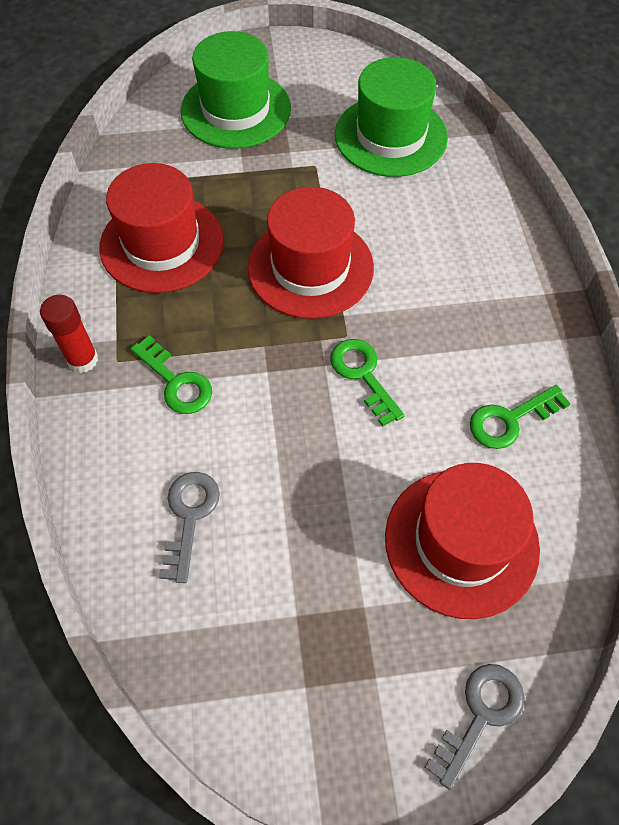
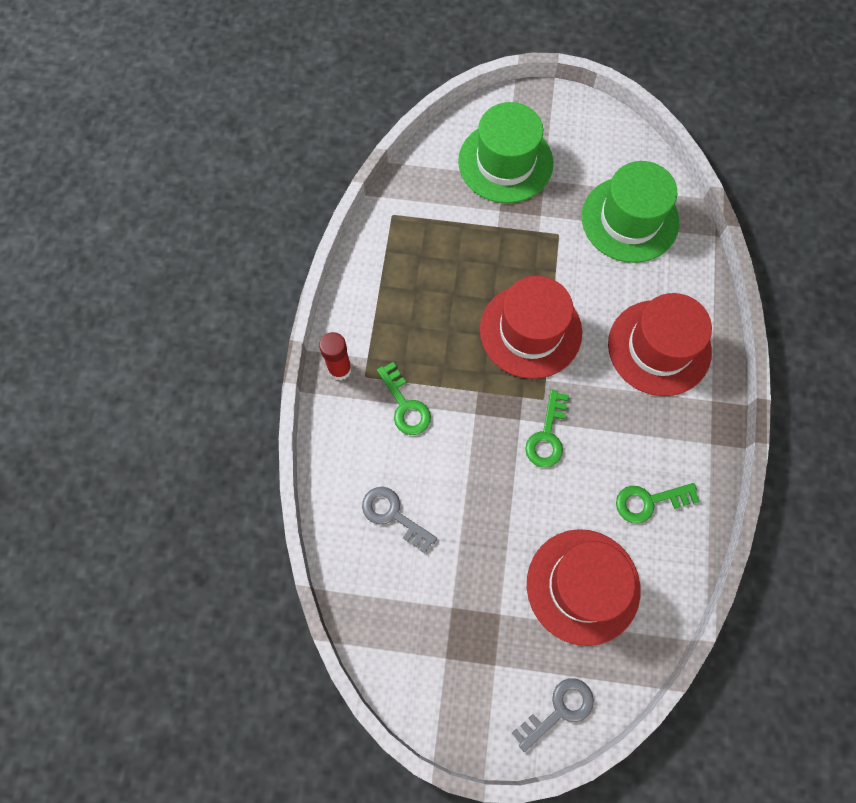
camera: 15 degrees right, 10 degrees up
(162, 244) = (418, 280): red hat -> red hat (659, 347)
(189, 517) = (393, 515): grey key -> grey key turned 75 degrees counterclockwise
(363, 375) = (547, 435): green key -> green key turned 150 degrees counterclockwise

